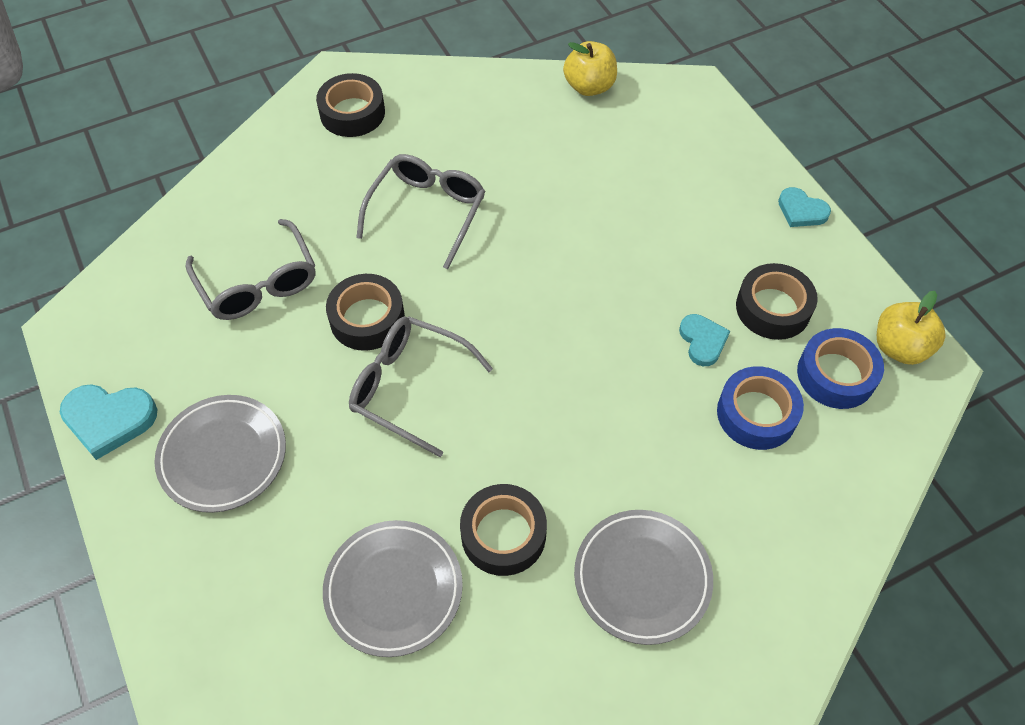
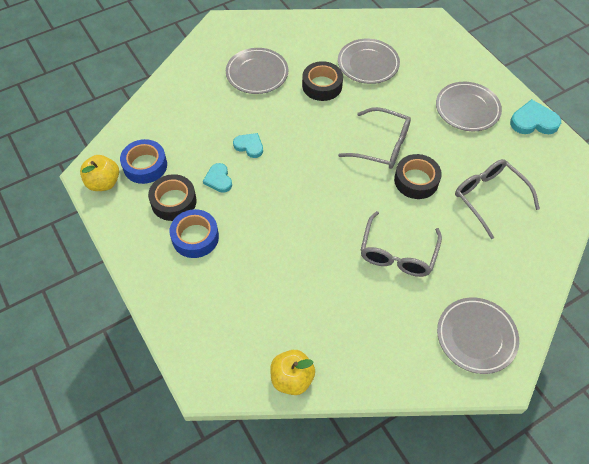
camera: 175 degrees right, 0 degrees up
(352, 113) = (476, 336): black tape -> grey plate
(756, 414) = (193, 143): blue tape -> blue tape (195, 237)
(801, 211) = (141, 271): turquoise heart -> turquoise heart (249, 146)

